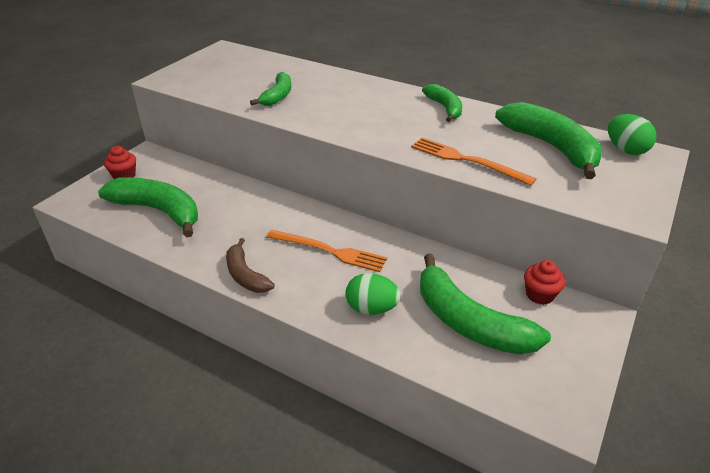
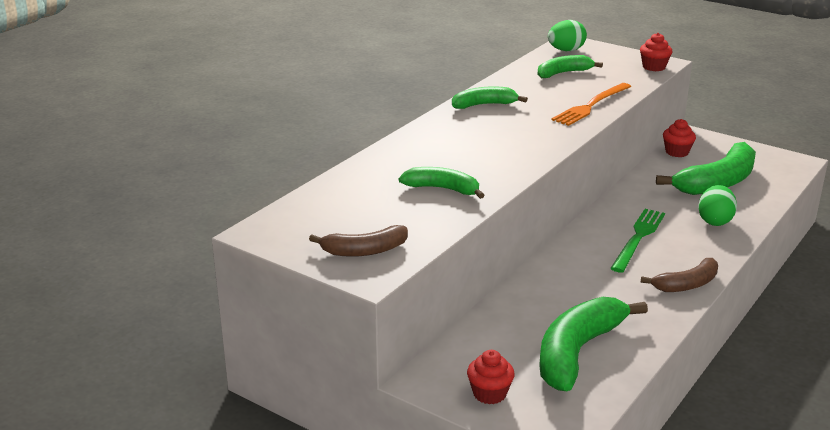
camera: 85 degrees left, 10 degrees down
(193, 76) = (364, 251): none -> brown banana
(329, 251) = (638, 238): orange fork -> green fork
(551, 147) = (563, 73): green banana -> green banana, size x0.58
(614, 207) = (654, 67): none -> red cupcake

